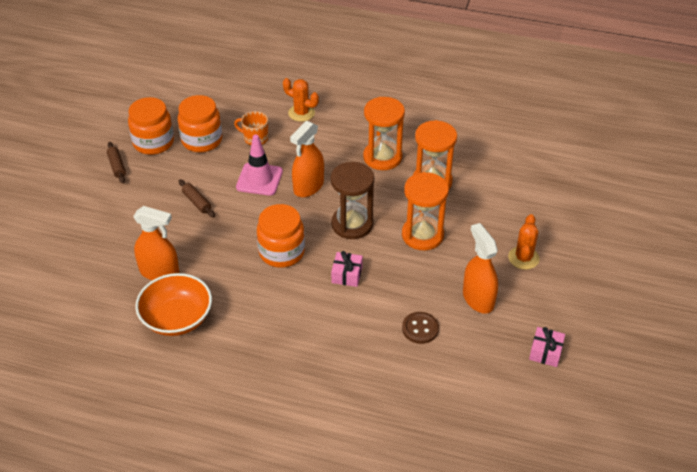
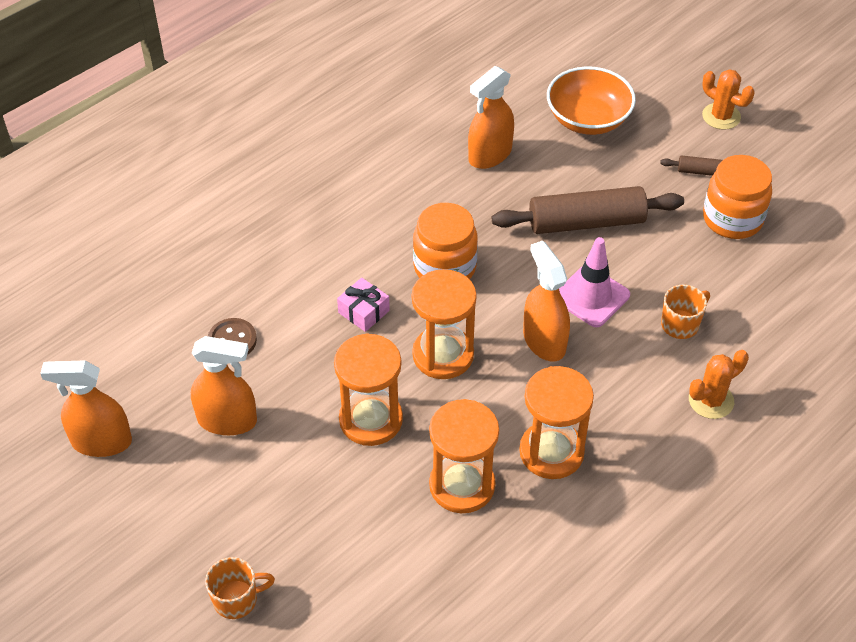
camera: 120 degrees right, 5 degrees up
(177, 318) = (411, 147): orange bowl -> orange bowl (588, 119)
(197, 202) = (586, 222): brown rolling pin -> brown rolling pin, size x2.15
(202, 140) = (709, 267): orange jar -> none
(352, 224) = (443, 355): brown hourglass -> orange hourglass
(523, 258) = (249, 510): orange cactus -> orange cactus (721, 116)
(545, 352) = (101, 442): pink gift -> orange spray bottle
(575, 236) = (237, 599): none -> orange mug

